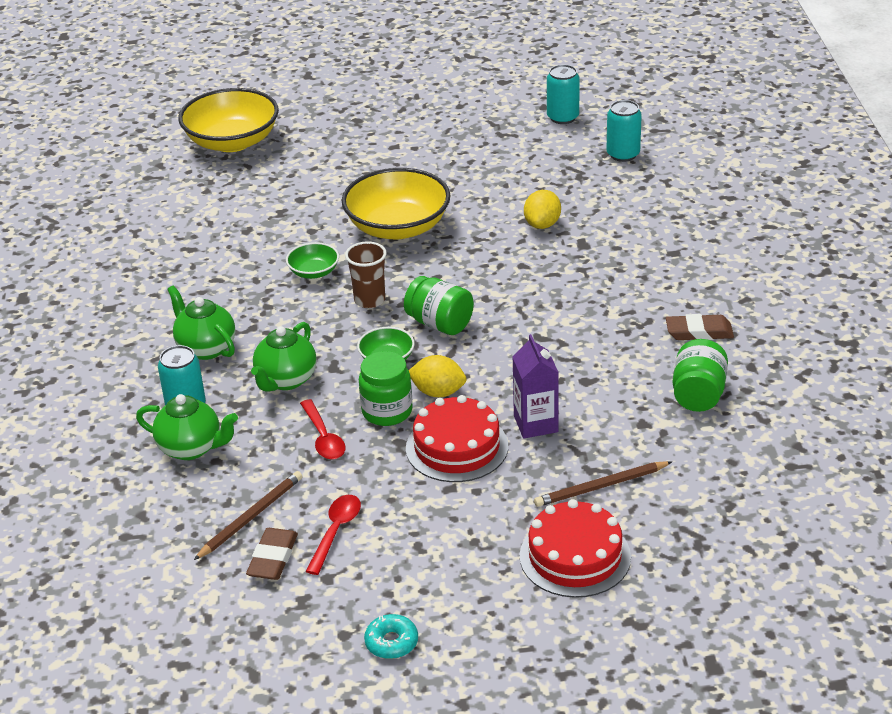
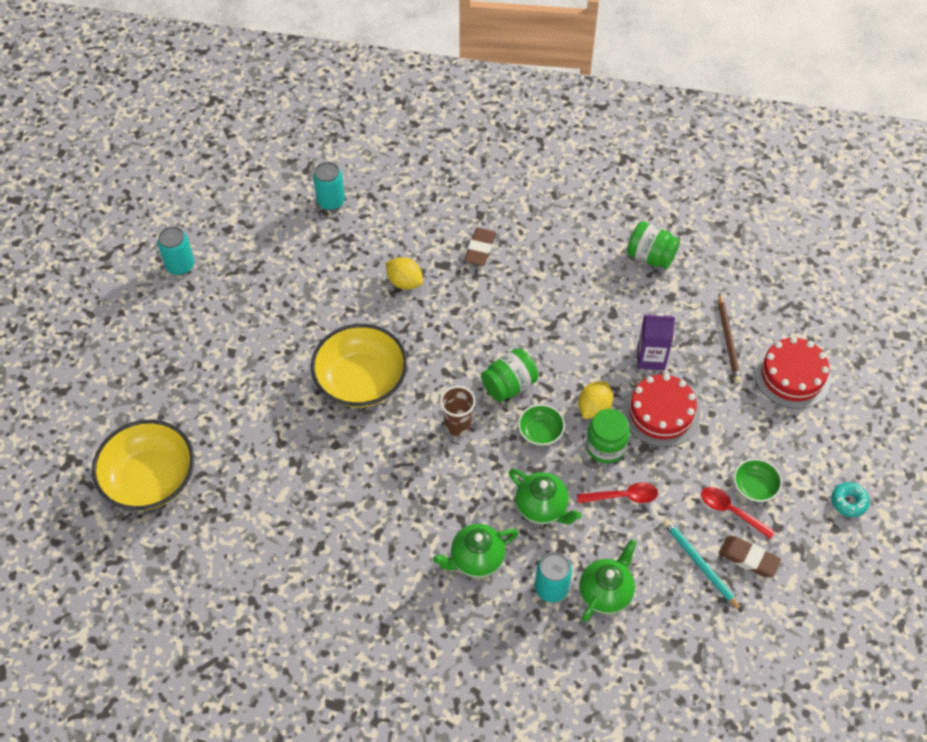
camera: 75 degrees left, 20 degrees up
(250, 517) = (700, 565): brown pencil -> turquoise pencil
(314, 272) = (400, 456): green bowl -> green bowl (754, 487)
(563, 117) = (252, 222): turquoise can -> turquoise can (180, 265)
(699, 332) = (581, 232): brown eraser -> brown eraser (480, 249)

